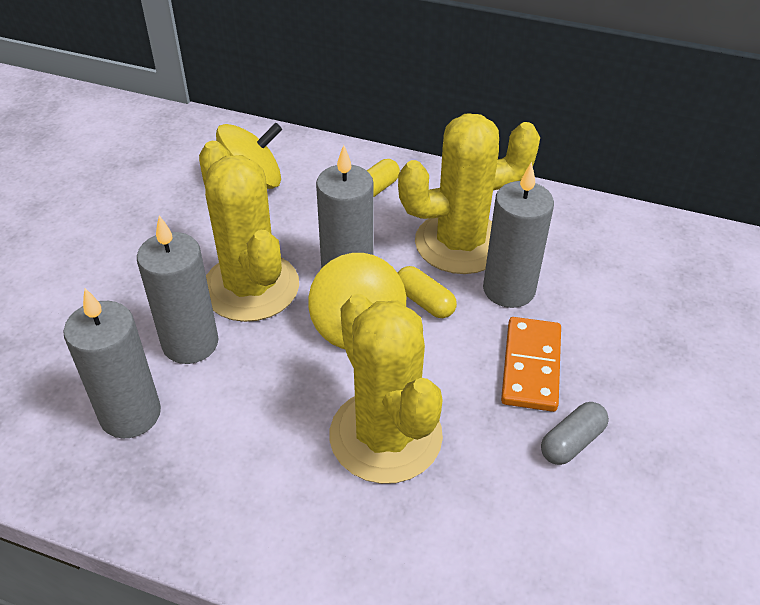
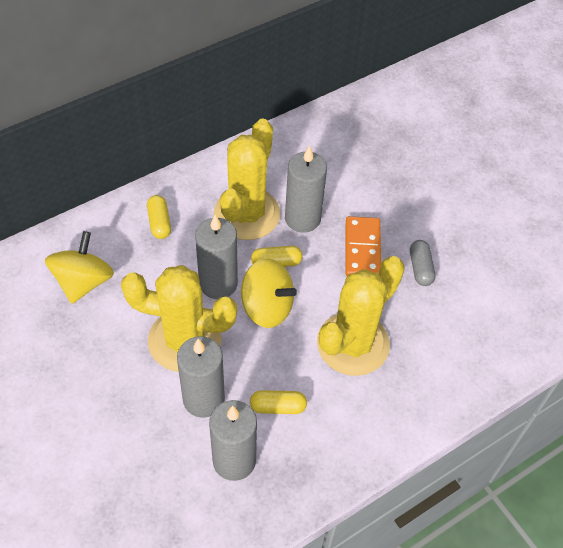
camera: 55 degrees left, 10 degrees up
(233, 413) = (278, 407): none -> yellow capsule
(385, 436) = (353, 344): yellow cactus -> yellow cactus turned 60 degrees counterclockwise
(531, 366) = (362, 249): orange domino -> orange domino turned 45 degrees clockwise

